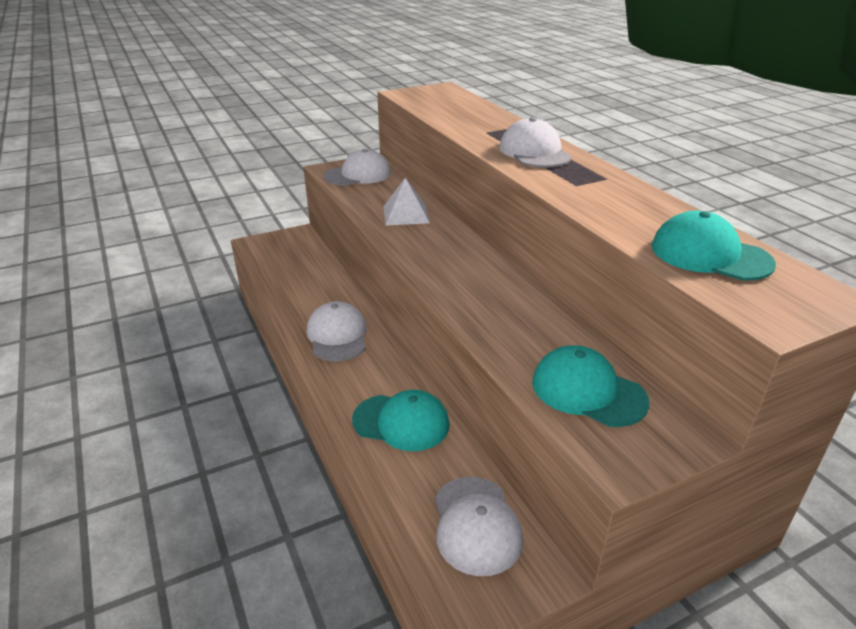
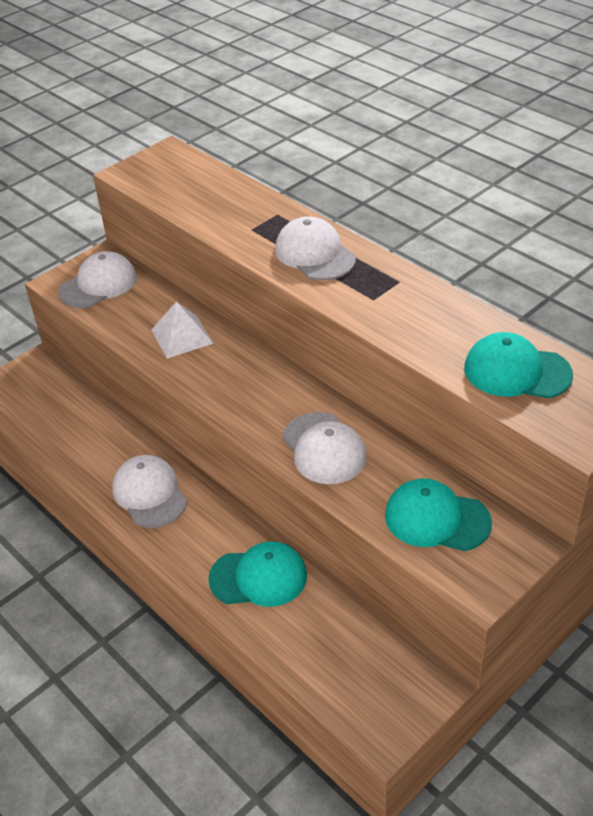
camera: 15 degrees left, 10 degrees up
(476, 525) = (365, 660): white cap -> white cap (324, 448)

